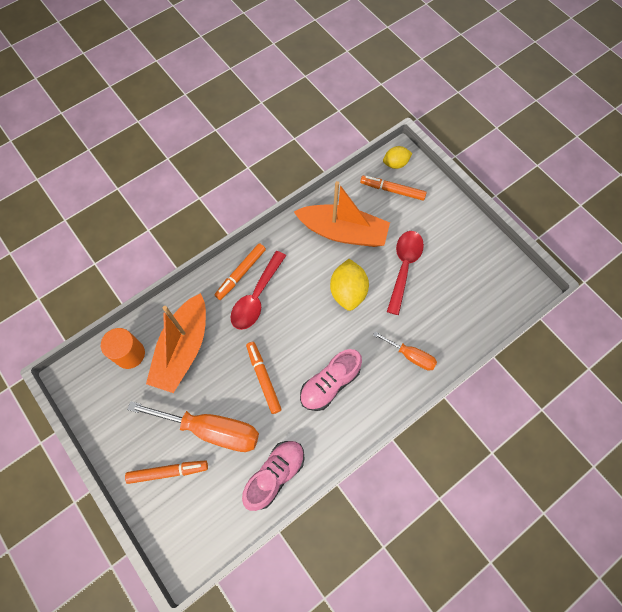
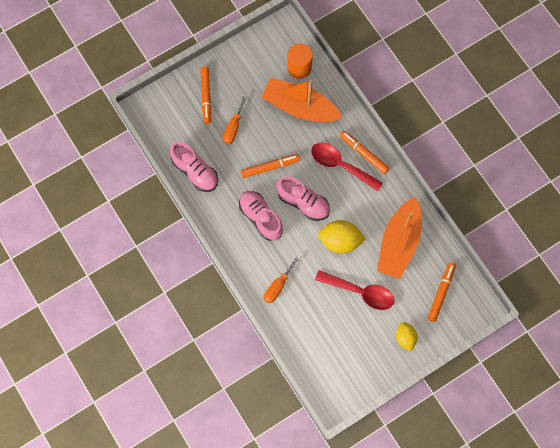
camera: 95 degrees right, 5 degrees up
(211, 430) = (233, 127): orange screwdriver -> orange screwdriver, size x0.54
(306, 335) = (303, 202): none -> pink shoe
(395, 164) = (471, 300): yellow lemon -> yellow lemon (405, 338)

